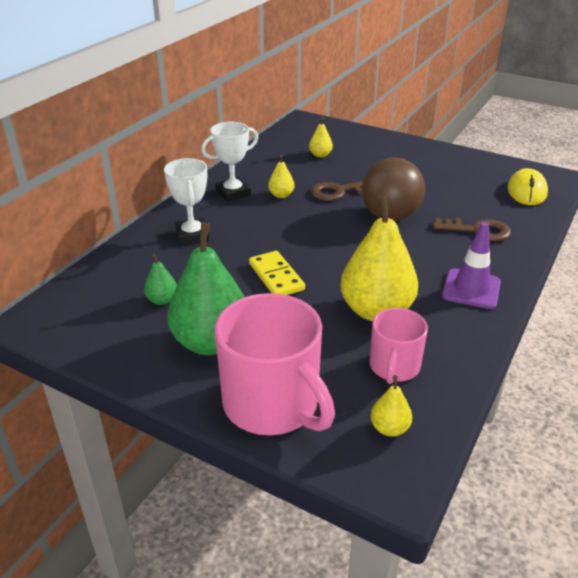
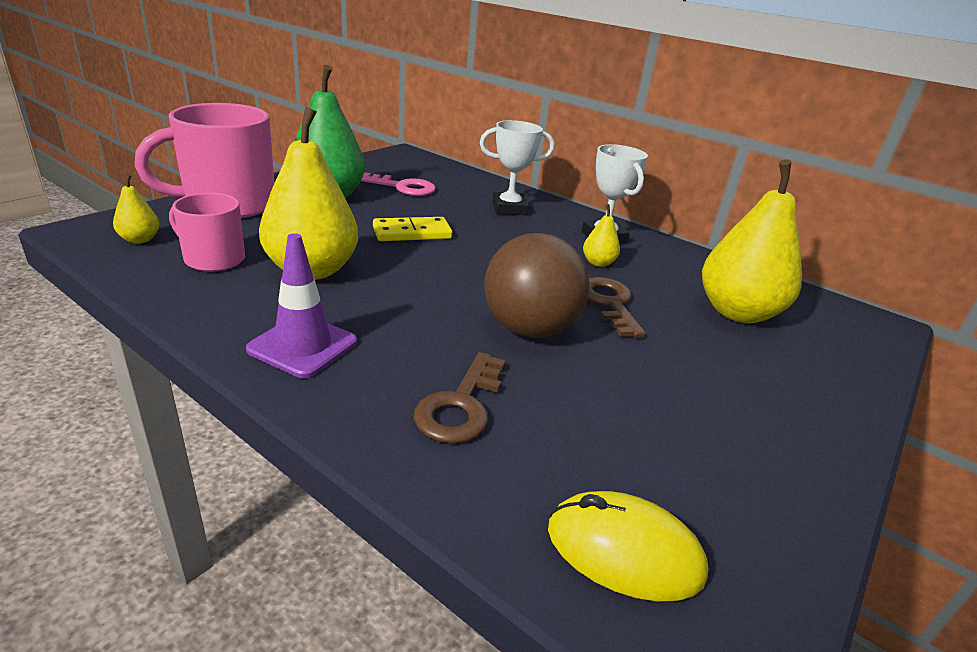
camera: 95 degrees right, 5 degrees down
(162, 300) = (403, 187): green pear -> pink key
(320, 155) = (737, 312): yellow pear -> yellow pear, size x2.25

